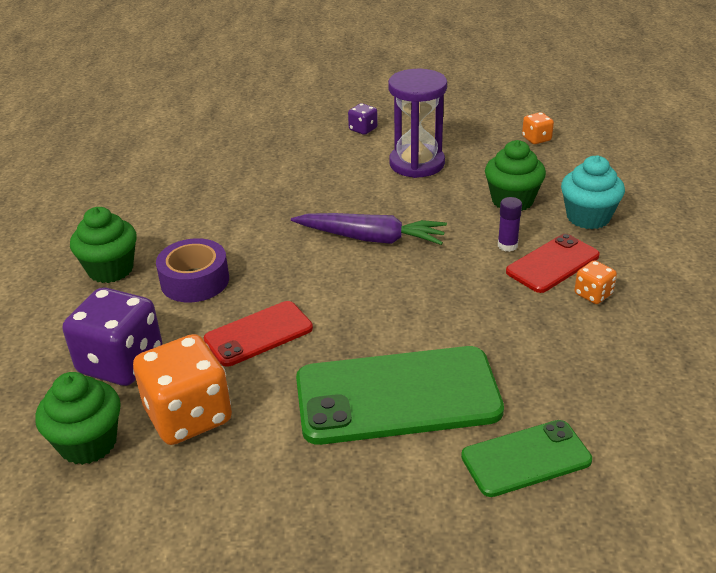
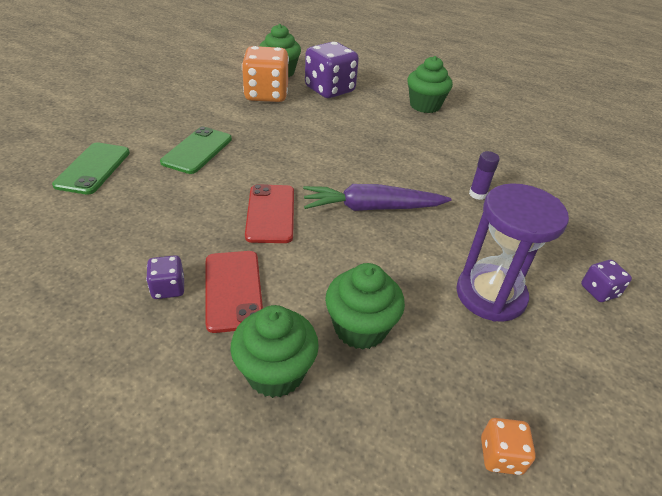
camera: 115 degrees right, 5 degrees up
(195, 281) = (386, 126): purple tape -> none
(258, 334) = (307, 129): red phone -> red phone (270, 213)
(371, 238) = (372, 208): purple carrot -> purple carrot turned 45 degrees clockwise
(397, 396) = (197, 150): green phone -> green phone, size x0.56
(507, 245) = (288, 277): purple glue stick -> purple glue stick (477, 194)
(588, 217) = (275, 372): turquoise cupcake -> green cupcake
(593, 294) = (168, 288): orange dice -> purple dice

